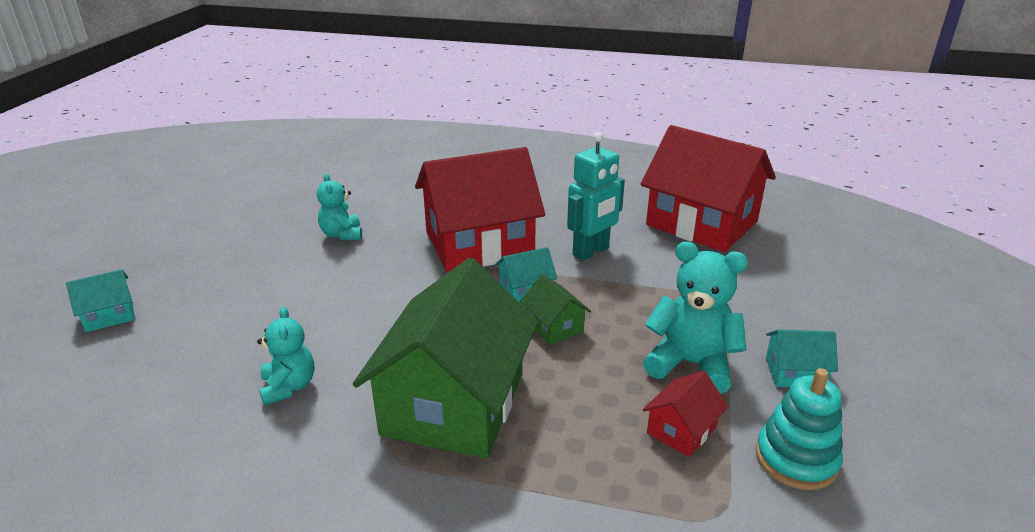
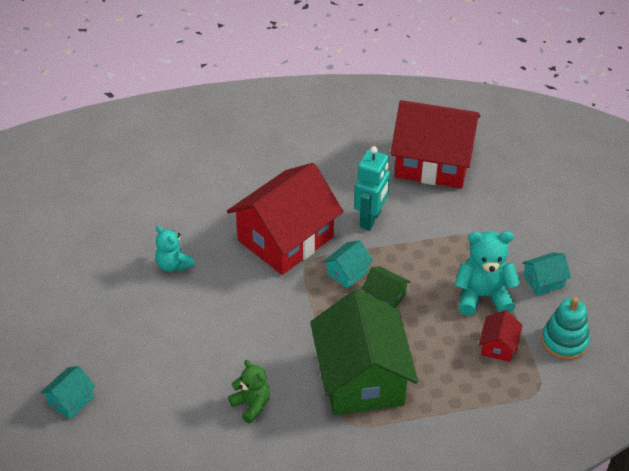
camera: 25 degrees left, 15 degrees up
(289, 387) = (251, 405): turquoise teddy bear -> green teddy bear

